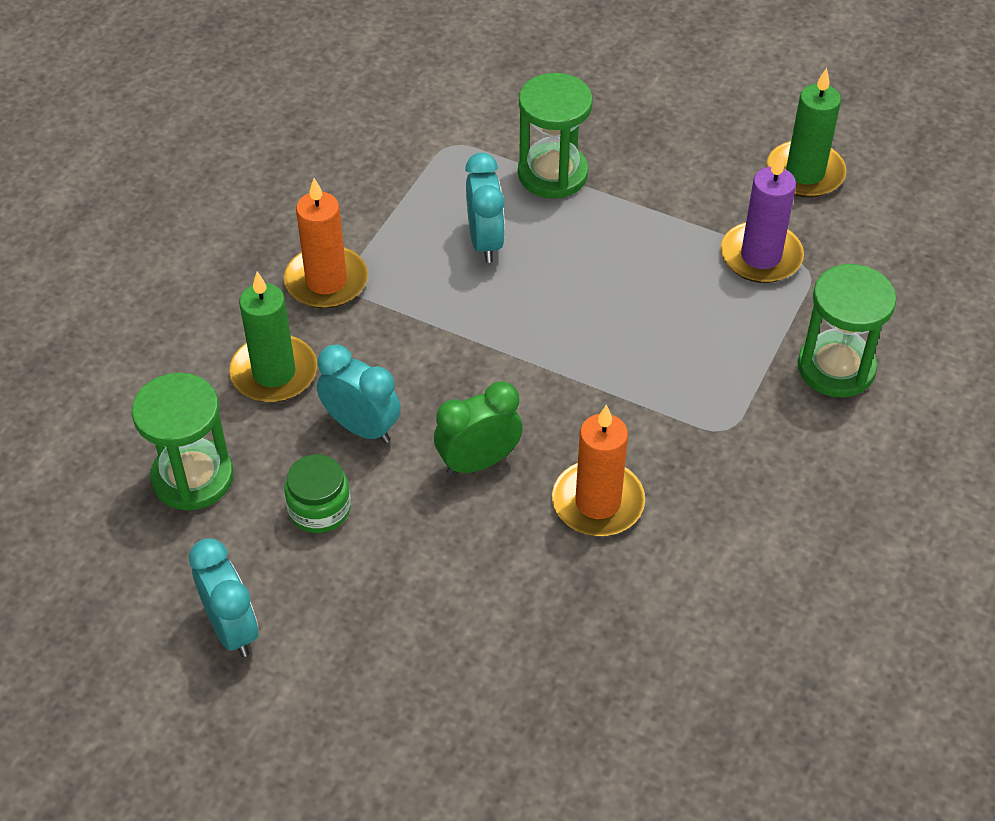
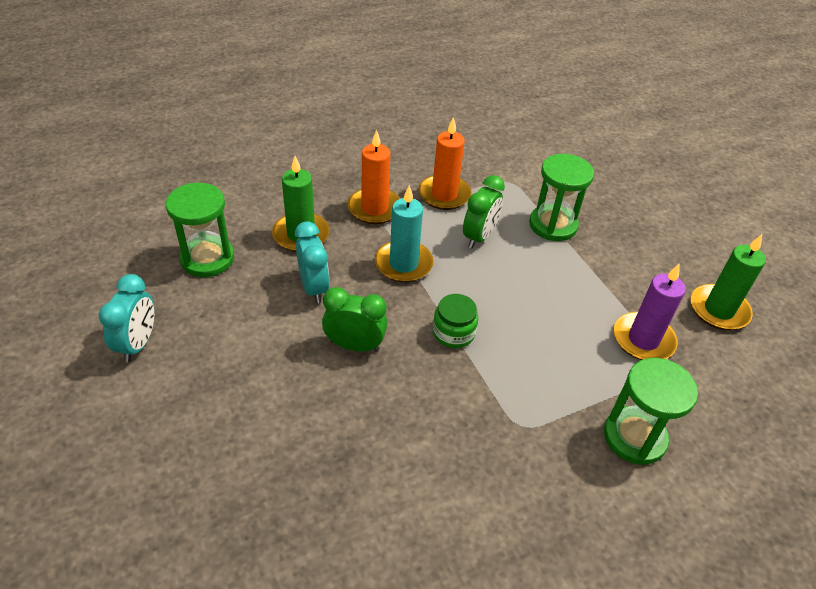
camera: 35 degrees right, 5 degrees down
(319, 509) = (247, 314): green jar -> green jar (453, 333)
(434, 331) = (403, 264): none -> turquoise candle
(485, 242) = (479, 237): turquoise clock -> green clock
(598, 502) = (398, 414): orange candle -> orange candle (444, 195)

